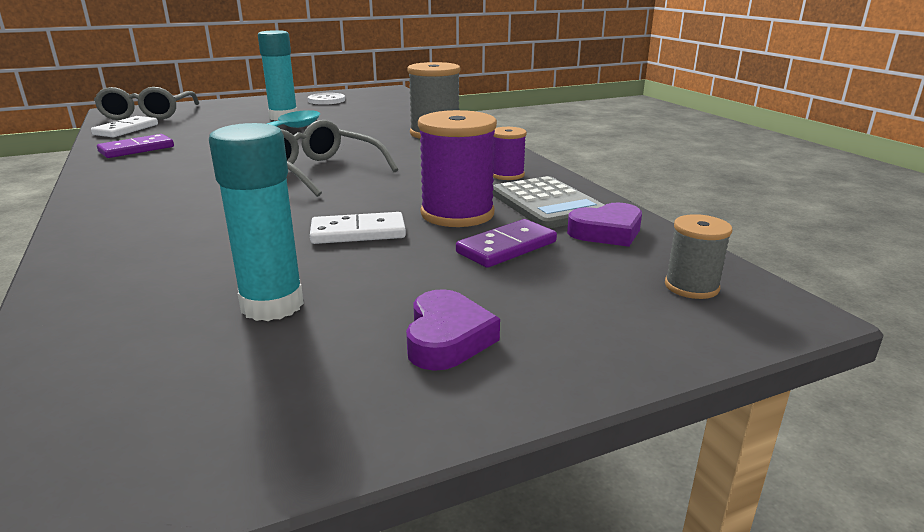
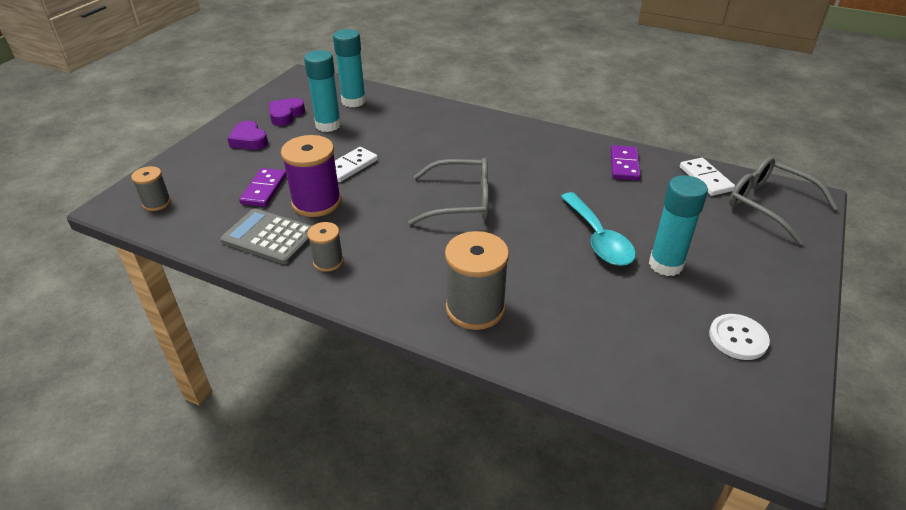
camera: 140 degrees right, 15 degrees up
(131, 338) = (353, 101): none -> turquoise glue stick
(507, 175) = (328, 261): purple spool -> grey spool
(606, 232) = (215, 225): purple heart -> purple heart (286, 115)

